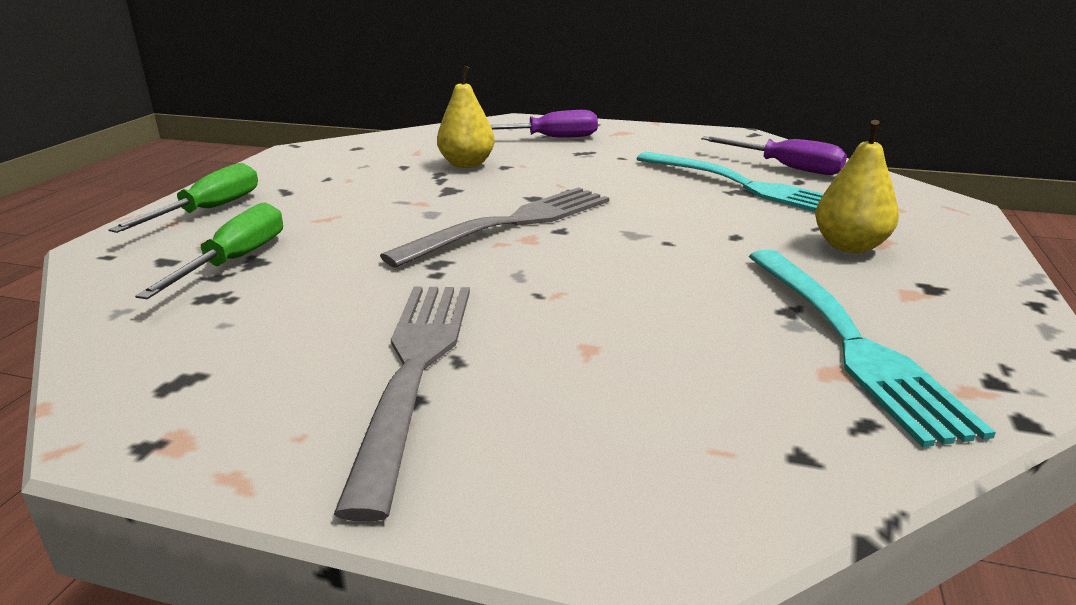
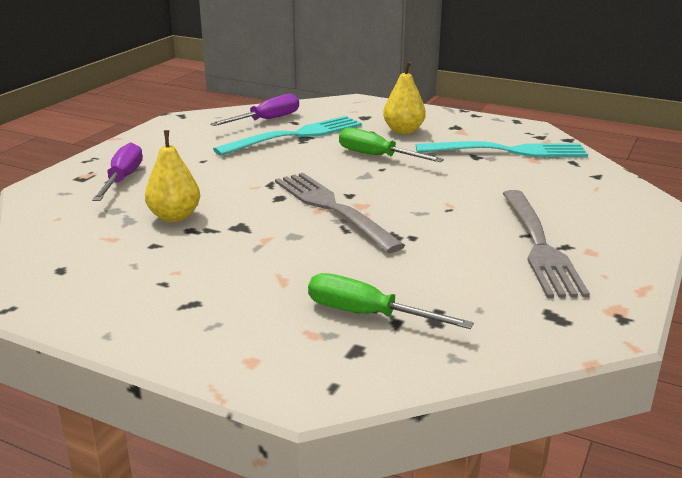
camera: 80 degrees left, 0 degrees up
(209, 210) = (228, 342): green screwdriver -> green screwdriver (377, 156)
(414, 370) = (539, 245): grey fork -> grey fork turned 105 degrees counterclockwise

